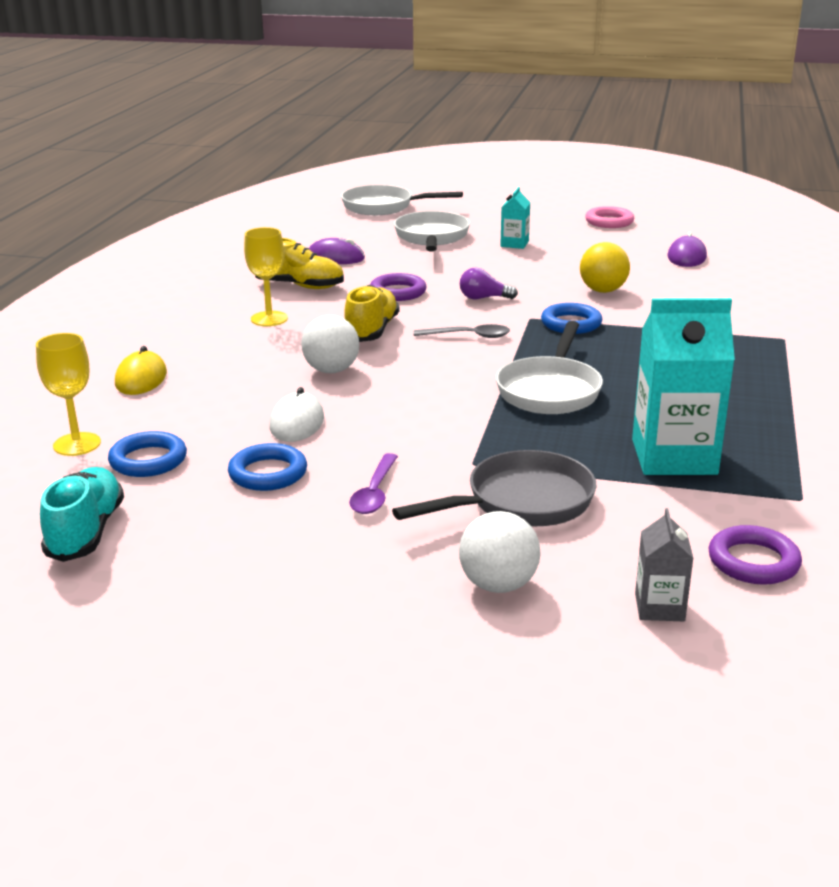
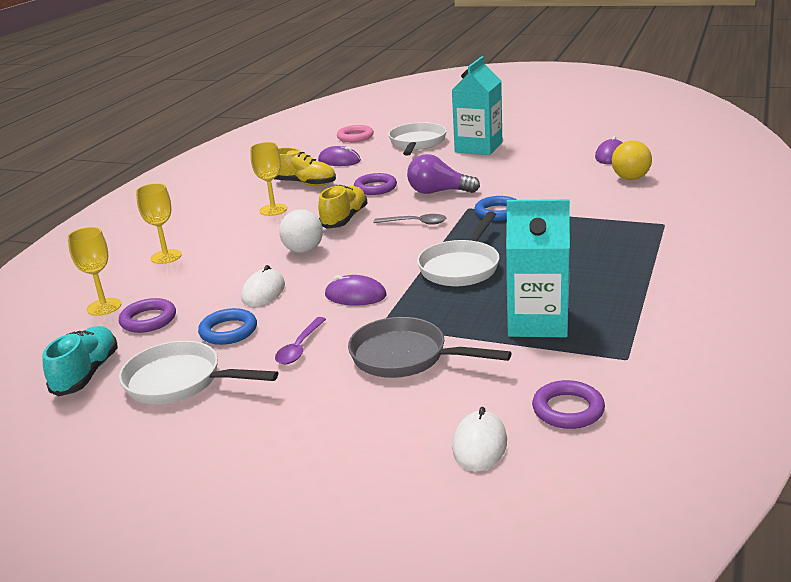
camera: 10 degrees right, 0 degrees up
(141, 378) = (166, 257): yellow mouse -> yellow goblet
(148, 460) = (148, 320): blue ring -> purple ring
(383, 207) = (390, 119): white pan -> white pan (180, 382)
(424, 426) = (355, 295): none -> purple mouse
(483, 298) = (438, 192): purple light bulb -> purple light bulb, size x1.61
(498, 585) = (364, 423): white ball -> none
(514, 244) = (478, 147): turquoise carton -> turquoise carton, size x2.03
(521, 502) = (405, 357): grey pan -> grey pan turned 135 degrees counterclockwise
(603, 290) = (533, 185): yellow ball -> yellow ball (630, 178)
(609, 222) = (559, 128): pink ring -> pink ring (355, 137)
(659, 607) = (479, 444): grey carton -> white mouse

